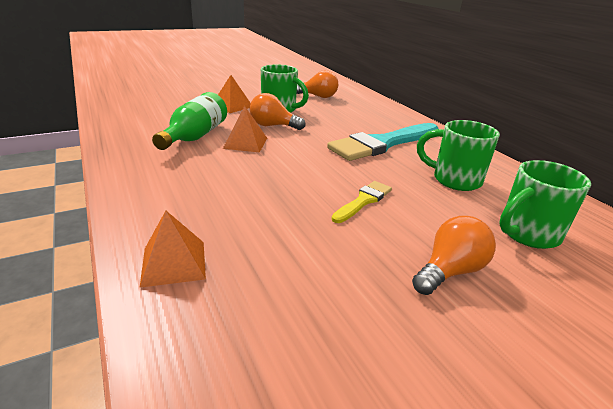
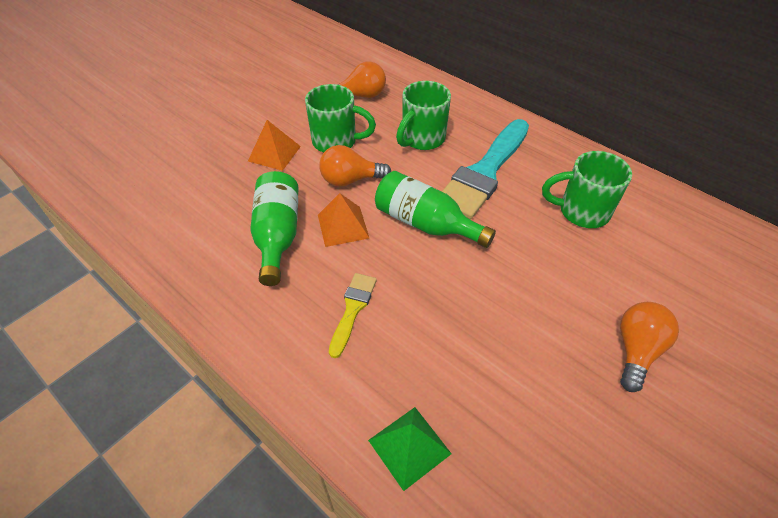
camera: 20 degrees left, 20 degrees up
(174, 263) = (409, 447): orange pyramid -> green pyramid
(310, 156) = (425, 223): none -> green bottle
(363, 201) = (519, 281): yellow brush -> yellow brush (352, 309)
(527, 234) = (673, 271): green mug -> green mug (422, 139)

